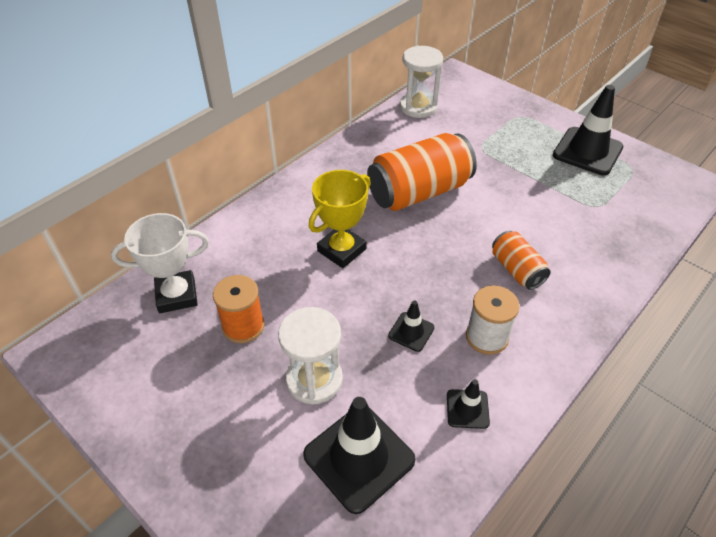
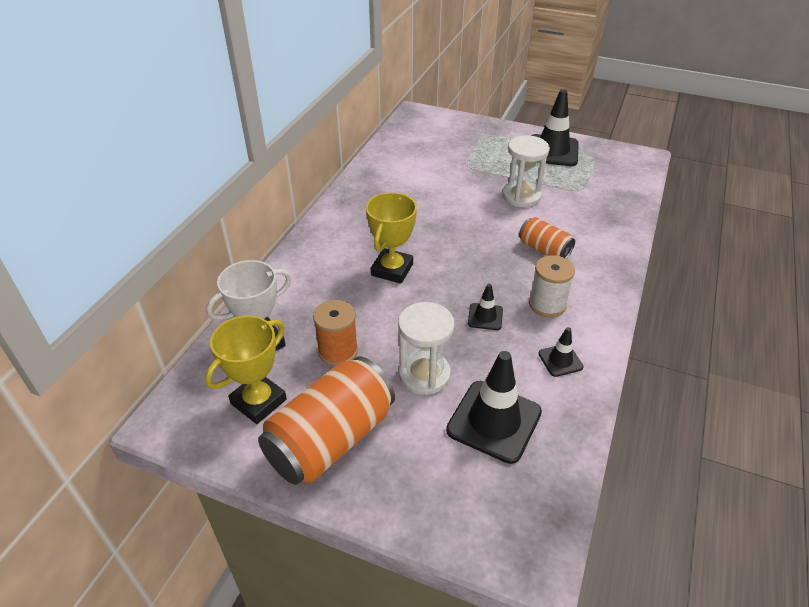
camera: 20 degrees left, 5 degrees down
(144, 358) = (258, 401): none -> yellow trophy
(418, 107) = (397, 144): white hourglass -> white hourglass (521, 196)
(419, 192) = (433, 210): orange can -> orange can (331, 439)

